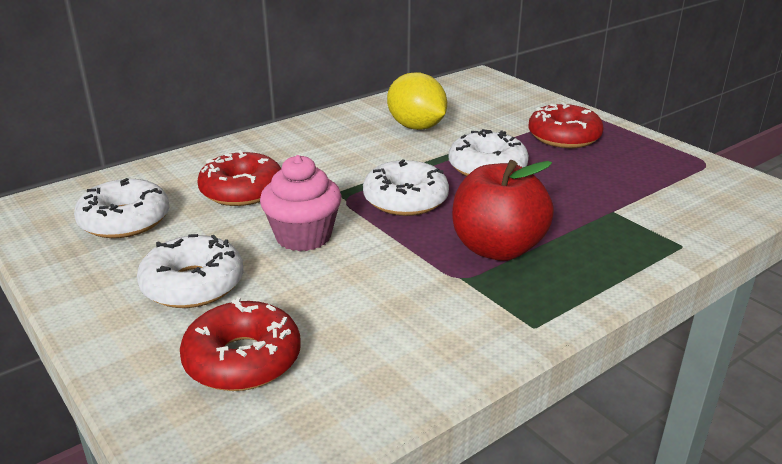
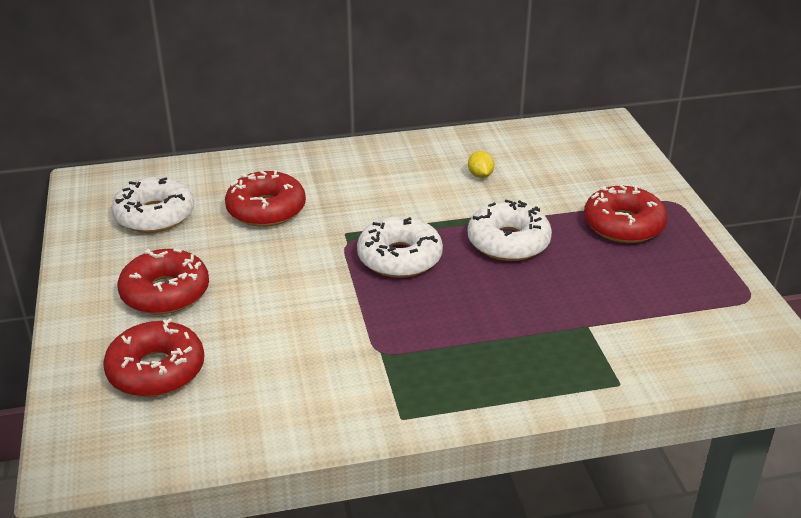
camera: 25 degrees right, 5 degrees up
(193, 284) = (165, 293): white donut -> red donut
(303, 236) = (282, 272): pink cupcake -> none
(416, 127) = (480, 175): yellow lemon -> yellow lemon, size x0.44
(497, 248) = (438, 333): red apple -> none

